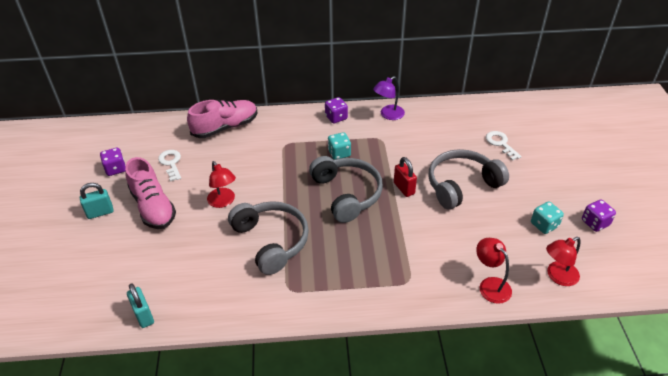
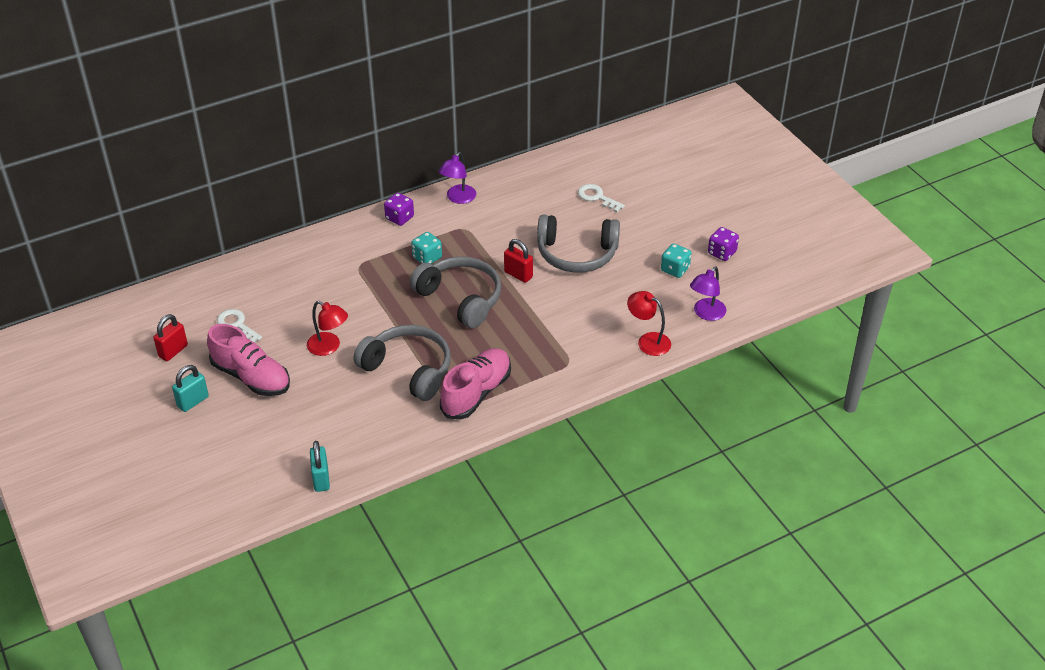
camera: 25 degrees left, 0 degrees up
(116, 169) = (173, 351): purple dice -> red padlock
(144, 315) = (321, 479): turquoise padlock -> turquoise padlock turned 45 degrees clockwise
(225, 127) = (273, 266): pink shoe -> pink shoe (476, 393)
(462, 185) = (577, 254): grey headphones -> grey headphones turned 120 degrees counterclockwise
(557, 276) = (706, 314): red lamp -> purple lamp

